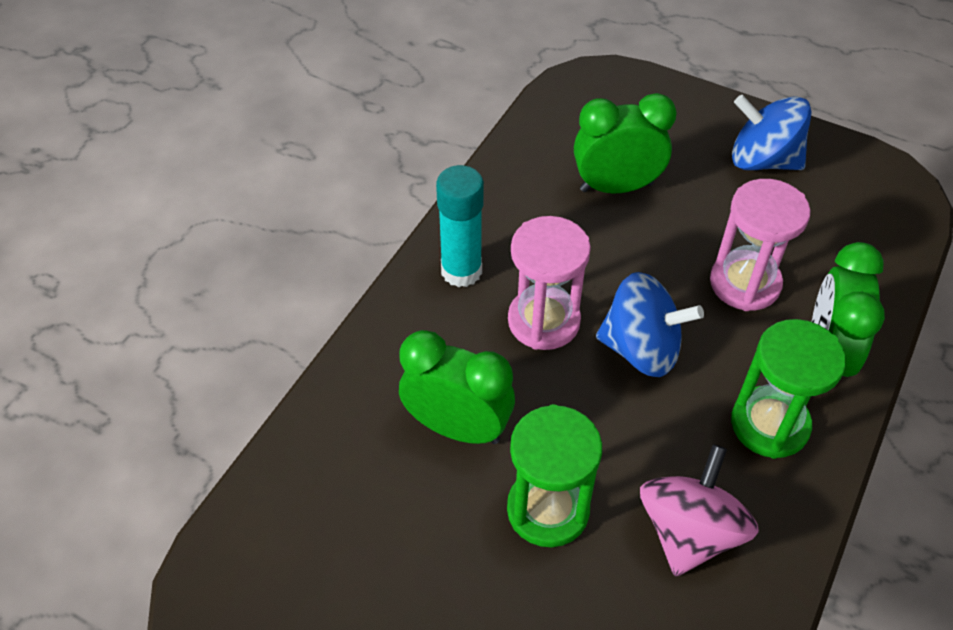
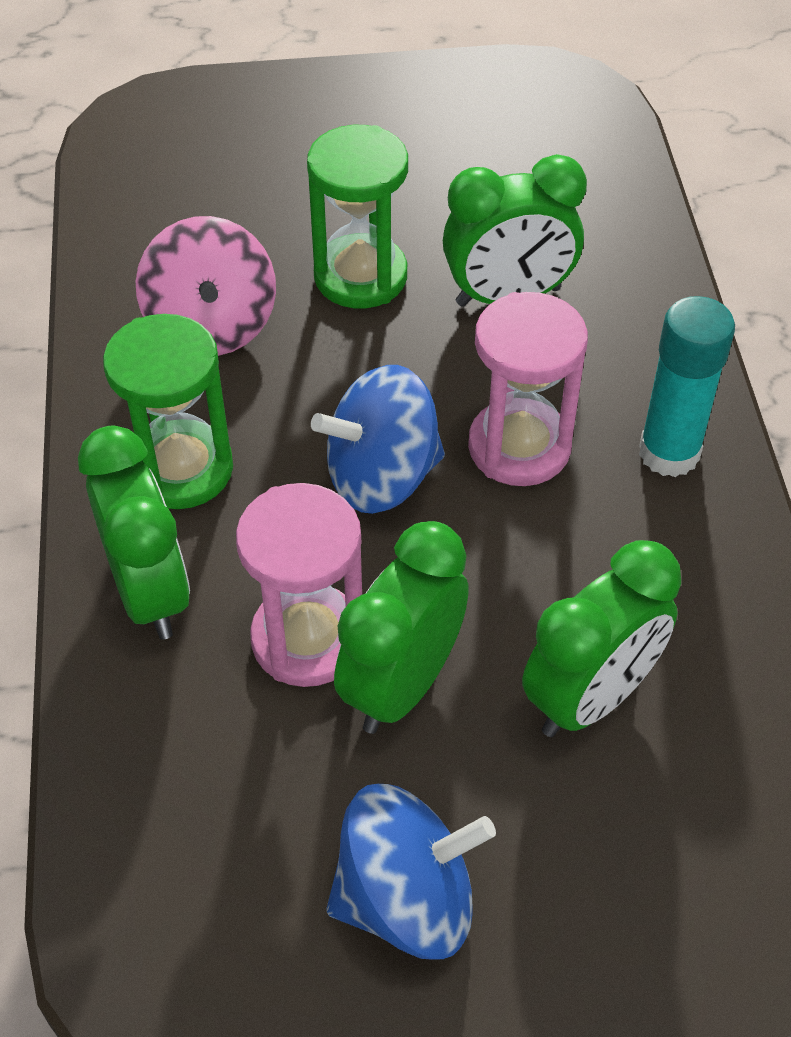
camera: 145 degrees right, 0 degrees up
(707, 238) = (401, 685): none -> green clock

